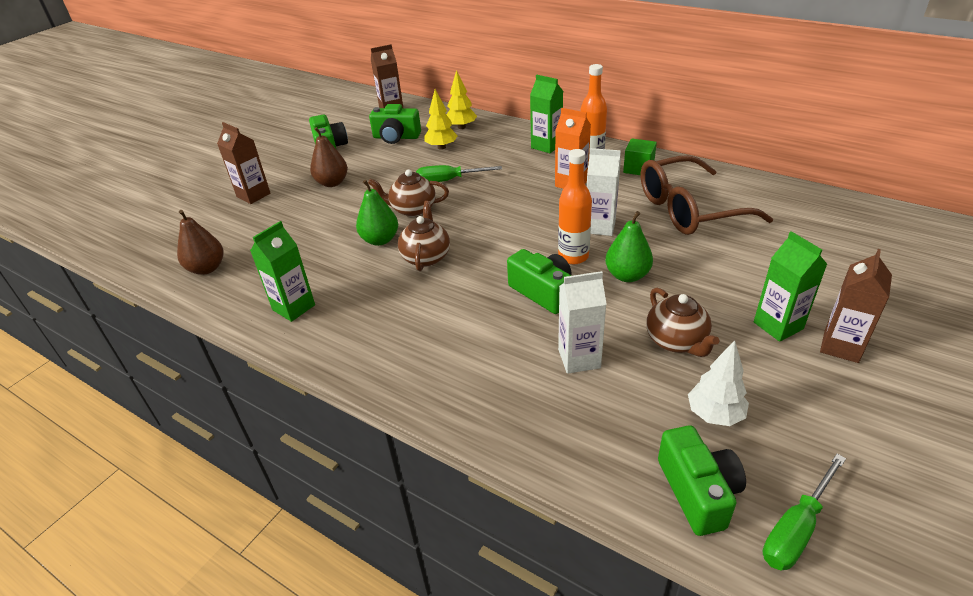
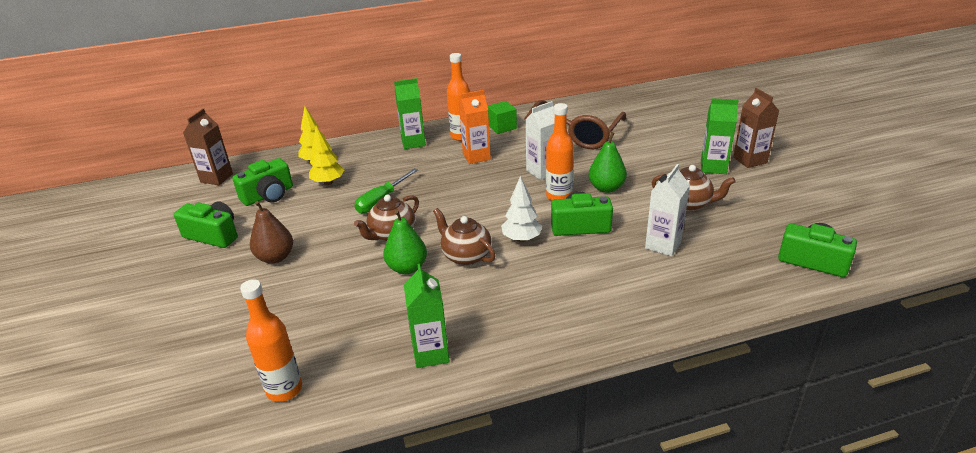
camera: 50 degrees left, 5 degrees down
(207, 268) = (284, 389): brown pear -> orange bottle
(253, 195) = (207, 312): brown carton -> none
(714, 415) = (761, 224): white tree -> white tree (521, 239)
(796, 529) = (862, 244): green screwdriver -> none

